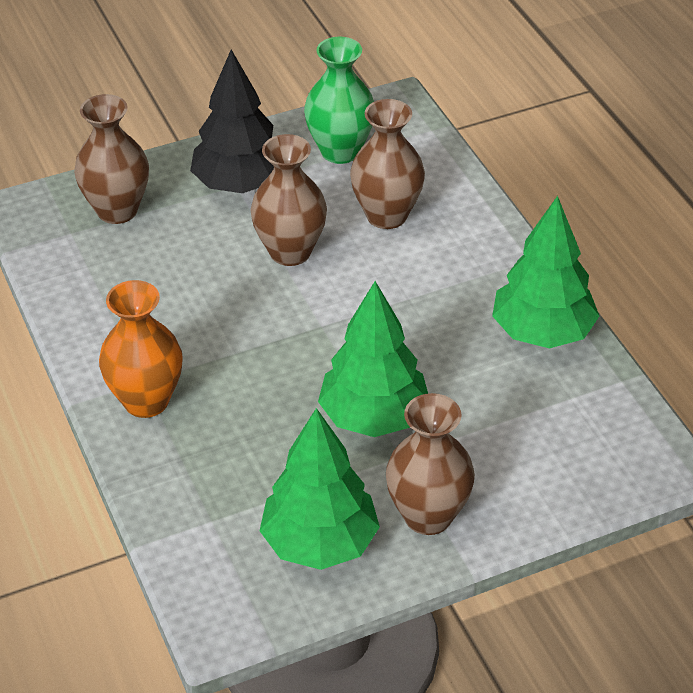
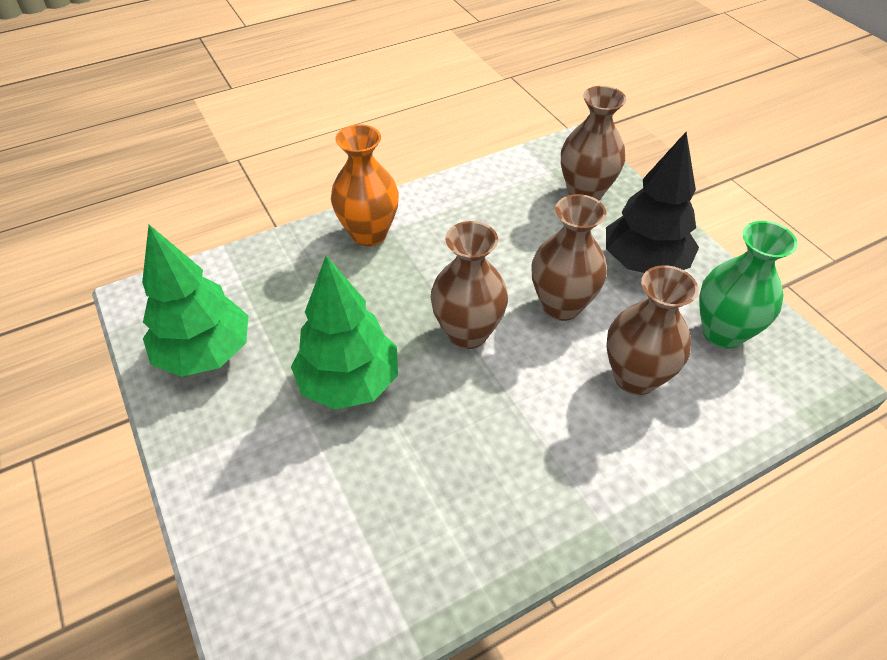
camera: 85 degrees right, 5 degrees up
(428, 516) = (224, 431): brown vase -> brown vase (467, 333)
(542, 333) = (478, 534): green tree -> none

